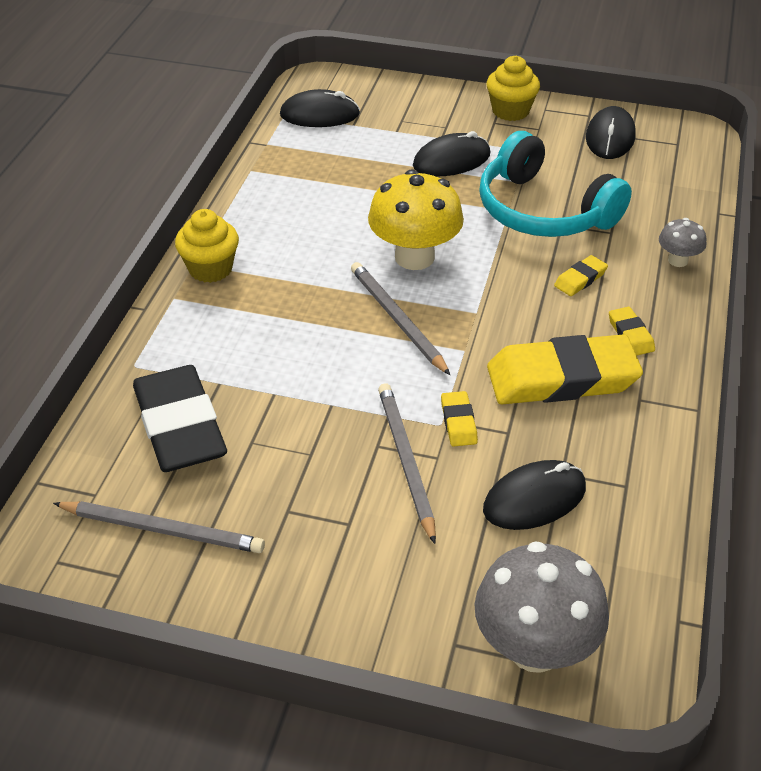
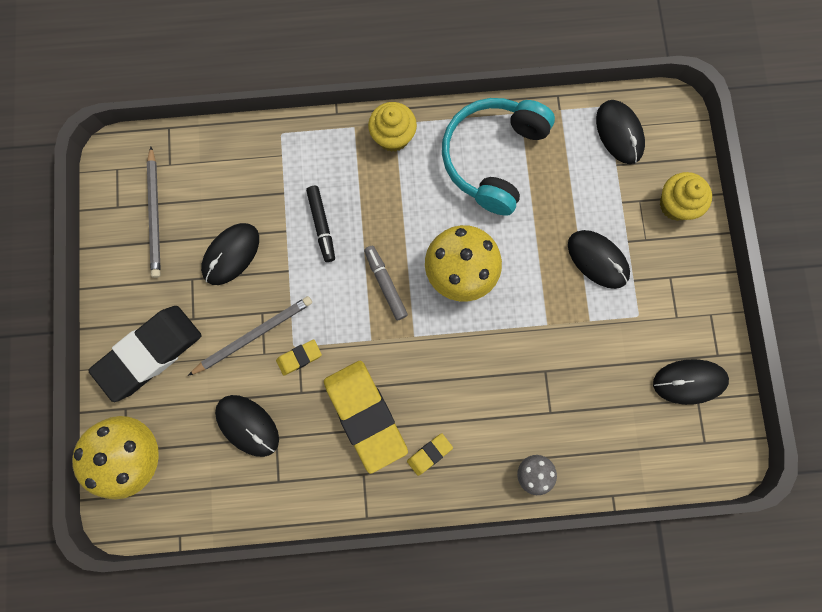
camera: 70 degrees right, 35 degrees up
(180, 426) = (238, 186): black eraser -> black eraser (149, 353)
(275, 457) = (231, 254): none -> black mouse
(287, 357) = (321, 225): none -> black marker
(397, 320) = (385, 284): grey pencil -> grey marker
(510, 111) = (694, 286): yellow cupcake -> yellow cupcake (675, 205)
(534, 648) = (135, 455): grey mushroom -> yellow mushroom
(543, 211) = (557, 352): turquoise headphones -> turquoise headphones (493, 158)
(580, 279) = (480, 402): yellow eraser -> none

